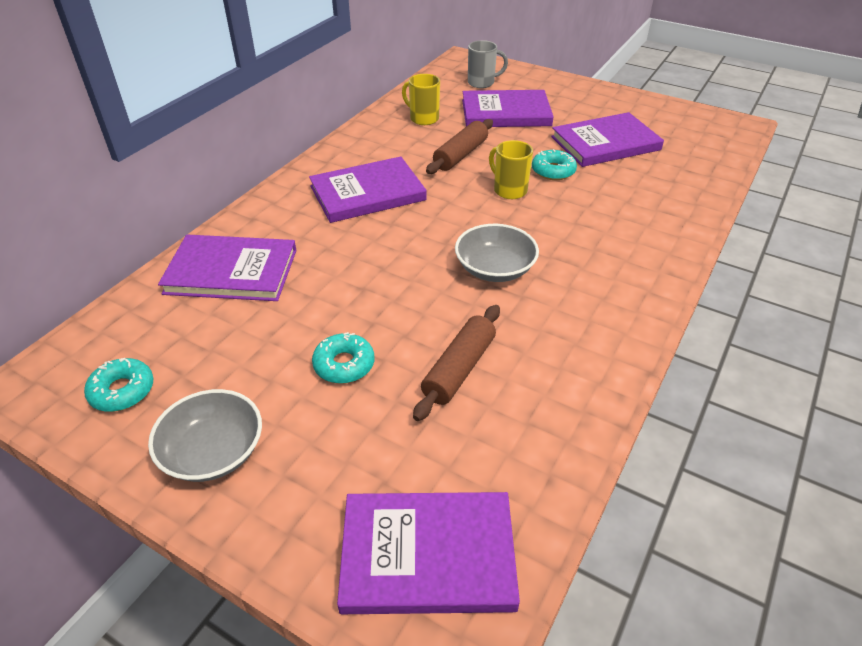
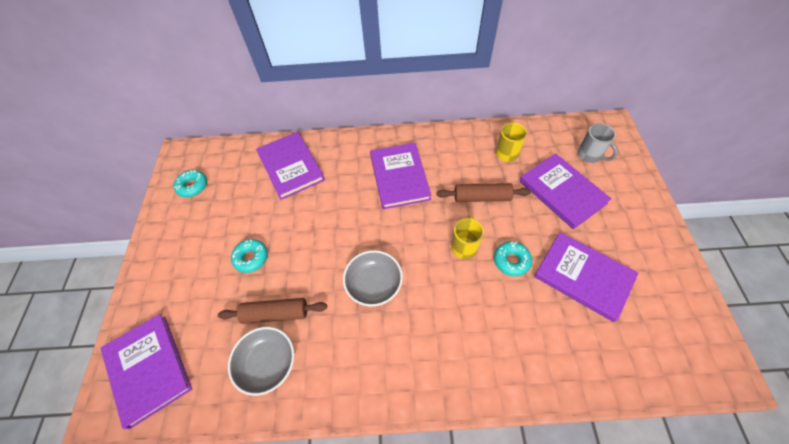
camera: 60 degrees right, 15 degrees up
(213, 452) = (173, 243): grey bowl -> grey bowl (267, 363)
(367, 193) = (399, 177): purple book -> purple book turned 45 degrees clockwise

